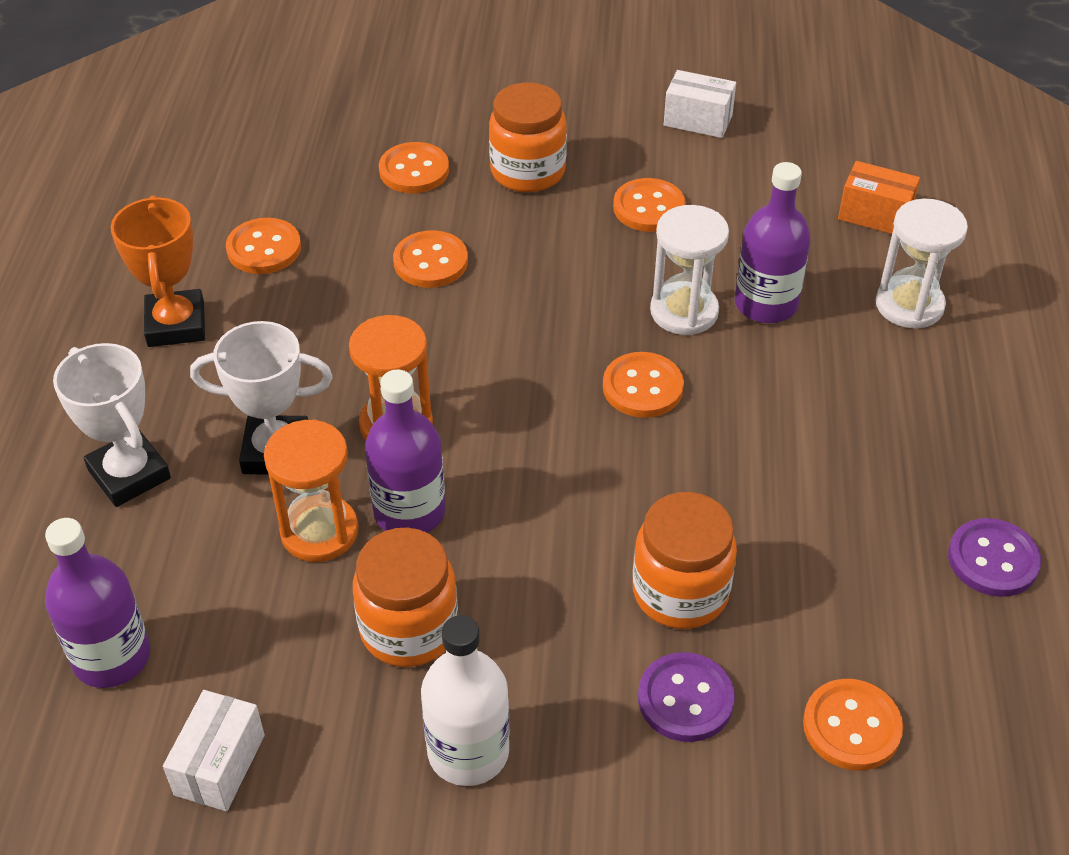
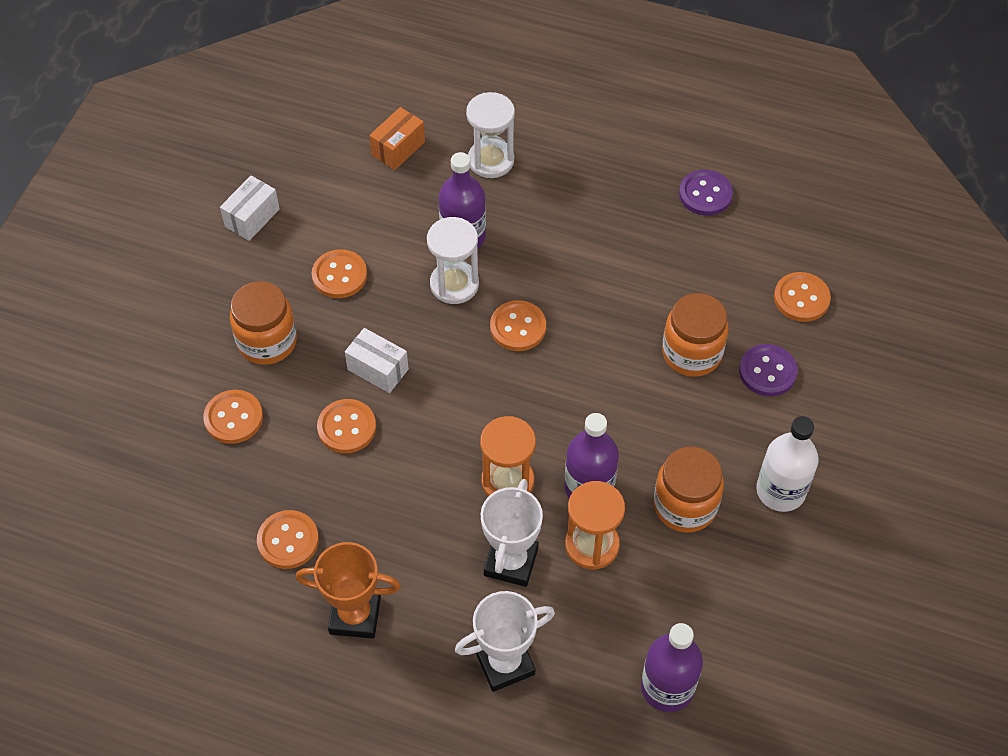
camera: 75 degrees left, 10 degrees up
(220, 765) = (763, 629): white box -> white box (378, 369)

